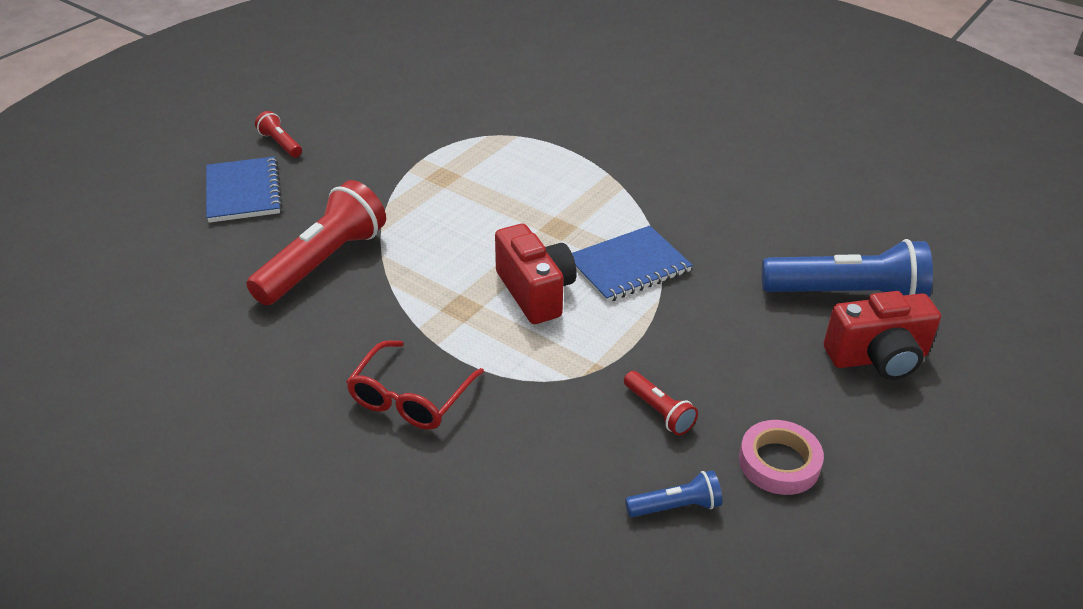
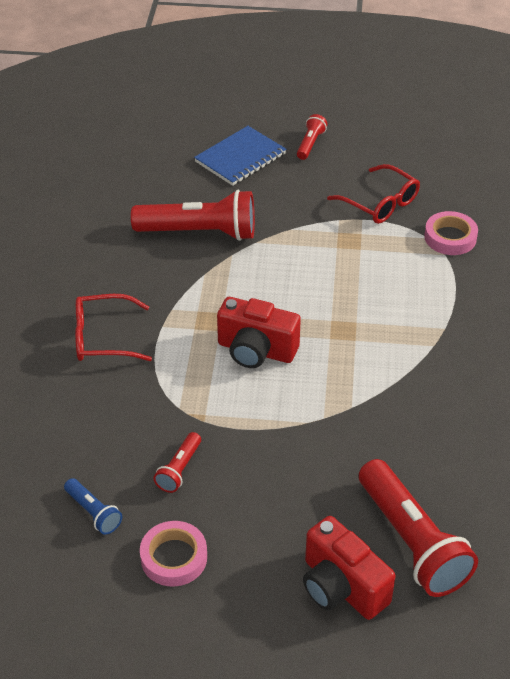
camera: 60 degrees right, 5 degrees up
(413, 140) = (380, 203): none -> red glasses
(499, 124) = (450, 237): none -> pink tape
(535, 292) = (256, 350): red camera -> red camera turned 75 degrees clockwise
(628, 267) = (330, 390): blue notebook -> none
(846, 294) = (411, 541): blue flashlight -> red flashlight

